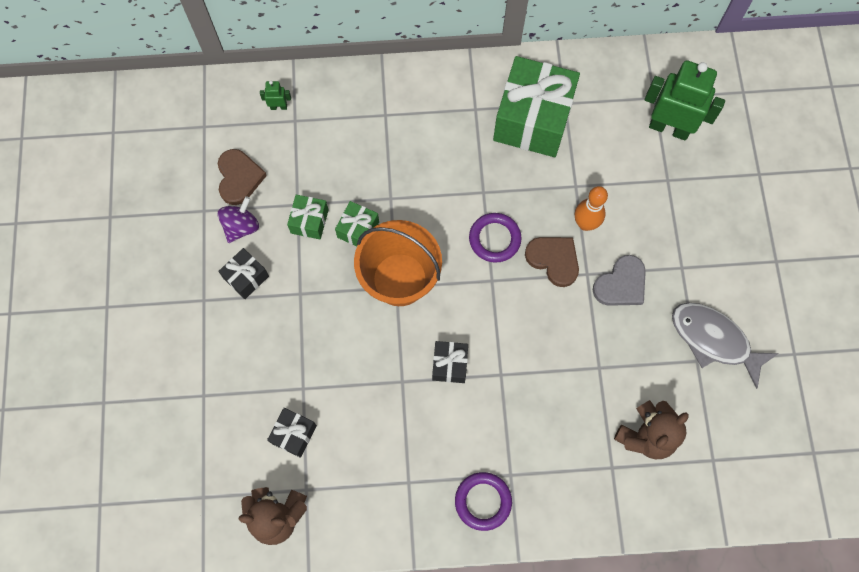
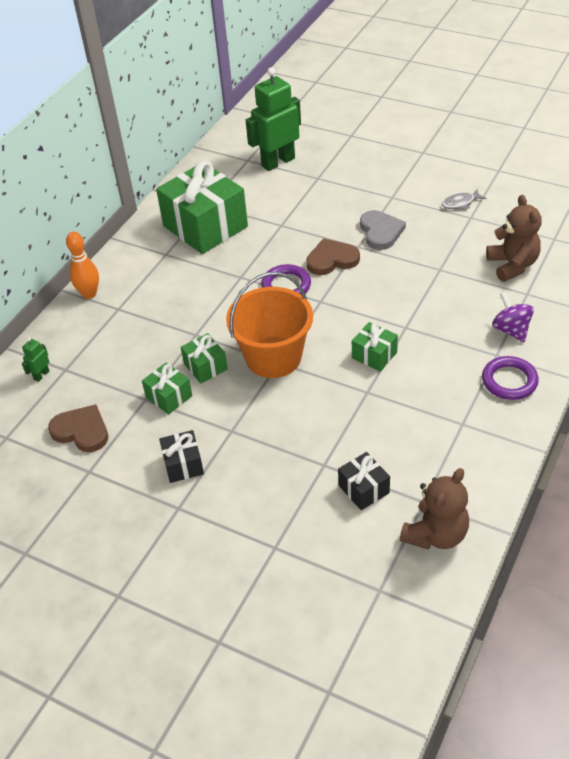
camera: 55 degrees left, 25 degrees down
(241, 226) = (130, 448): purple spinning top -> purple spinning top (511, 330)
(449, 365) = (374, 355): black gift -> green gift
(585, 224) = (316, 231): orange bowling pin -> orange bowling pin (89, 294)
(713, 340) = (460, 203): grey fish -> grey fish, size x0.49

